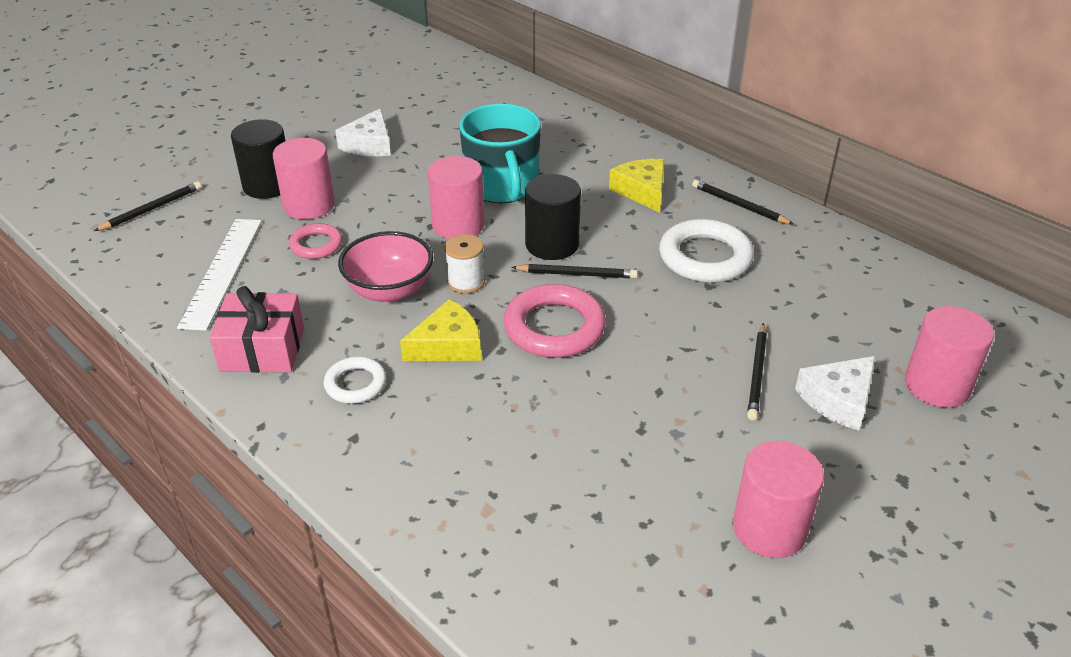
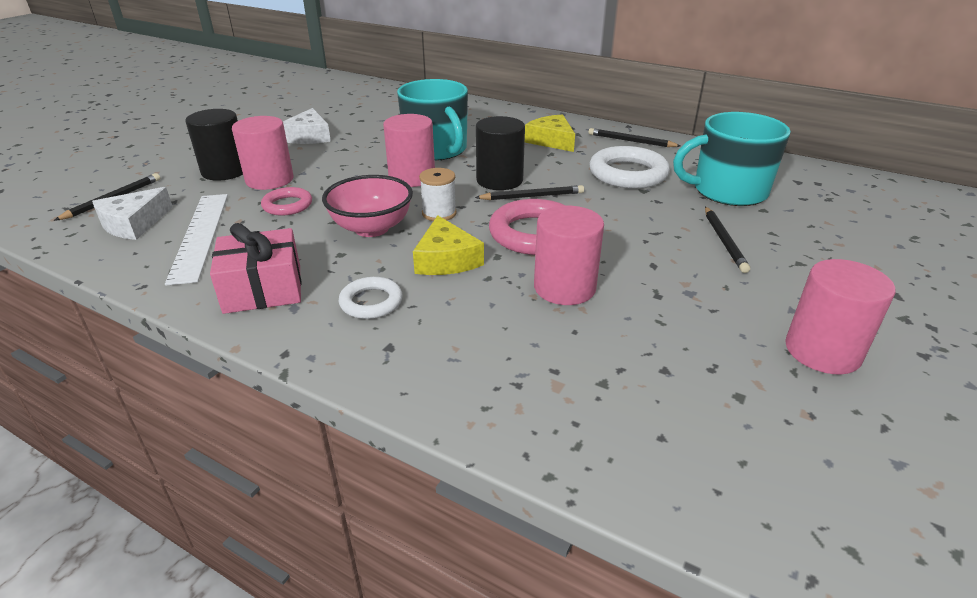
camera: 15 degrees left, 5 degrees down
(448, 345) = (446, 259): yellow cheese -> yellow cheese turned 120 degrees clockwise
(809, 303) = (728, 191): none -> turquoise mug
(838, 399) = (800, 248): white cheese -> white cheese (134, 223)
(936, 386) = (864, 228): pink cylinder -> pink cylinder (564, 287)

